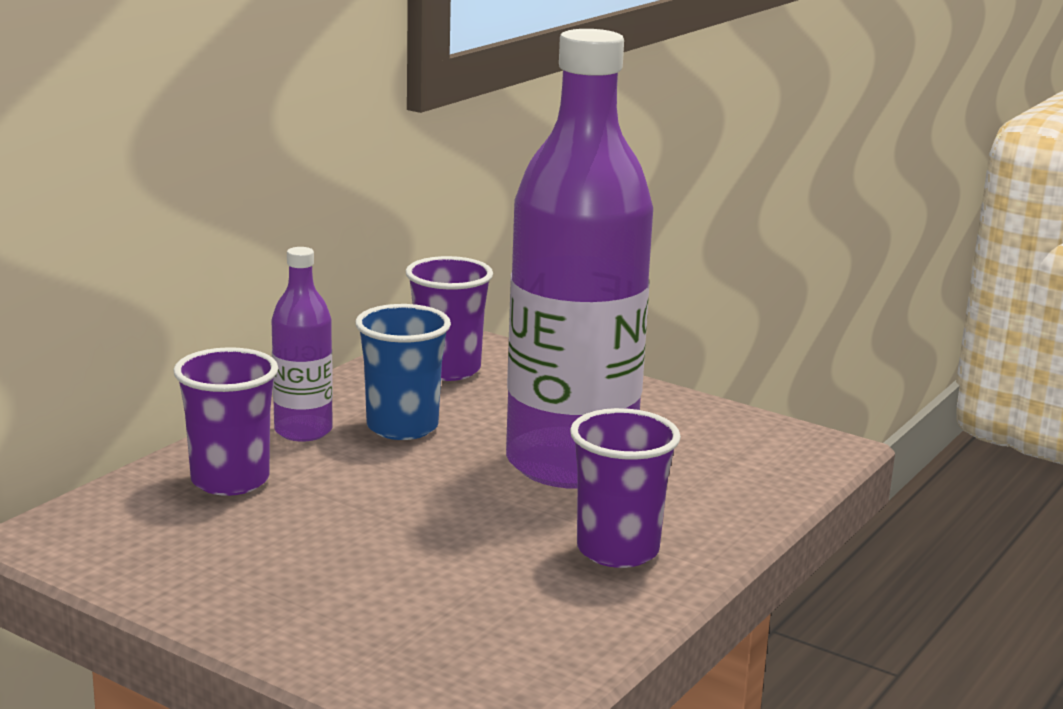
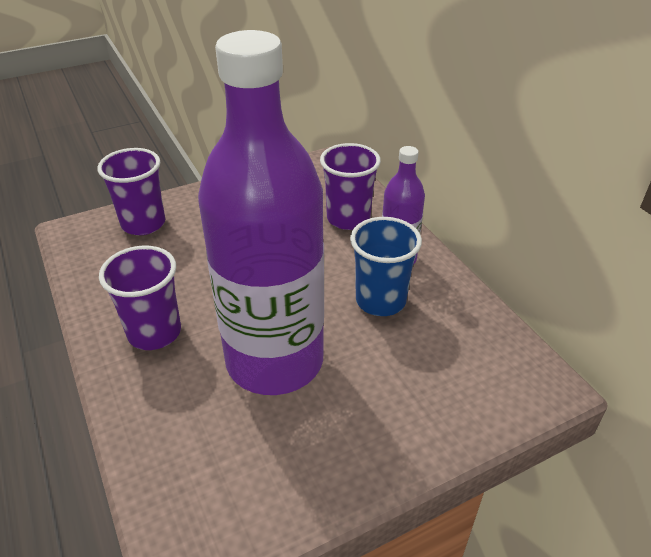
camera: 120 degrees right, 20 degrees up
(447, 370) = (474, 358): purple cup -> purple cup (143, 224)

